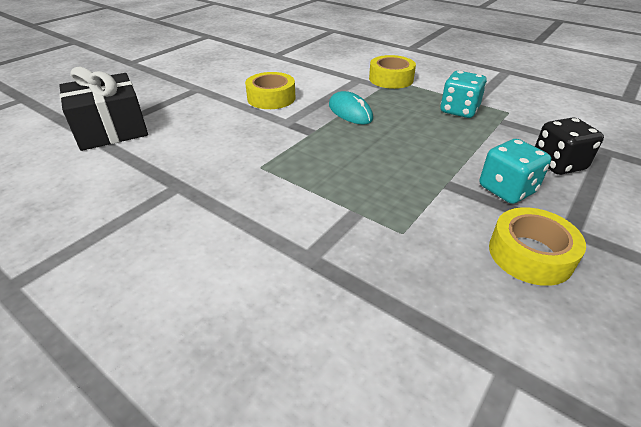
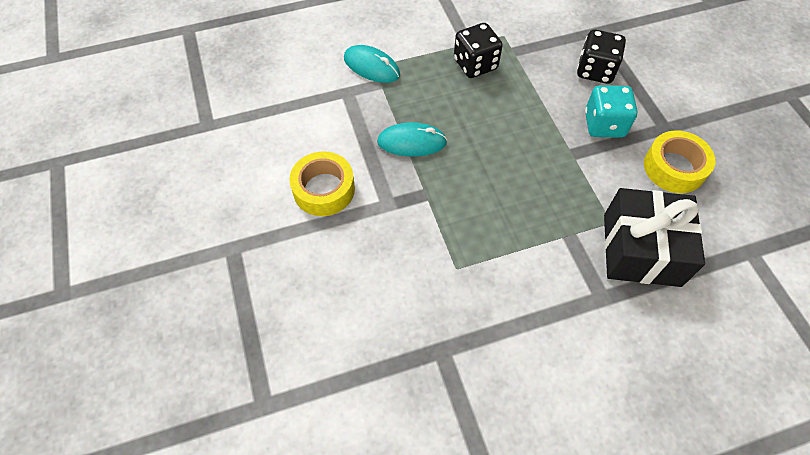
camera: 55 degrees left, 20 degrees up
(111, 129) = (268, 378): black gift -> black gift (641, 249)
(391, 79) = (371, 67): yellow tape -> turquoise mouse
(459, 110) = (475, 64): turquoise dice -> black dice

